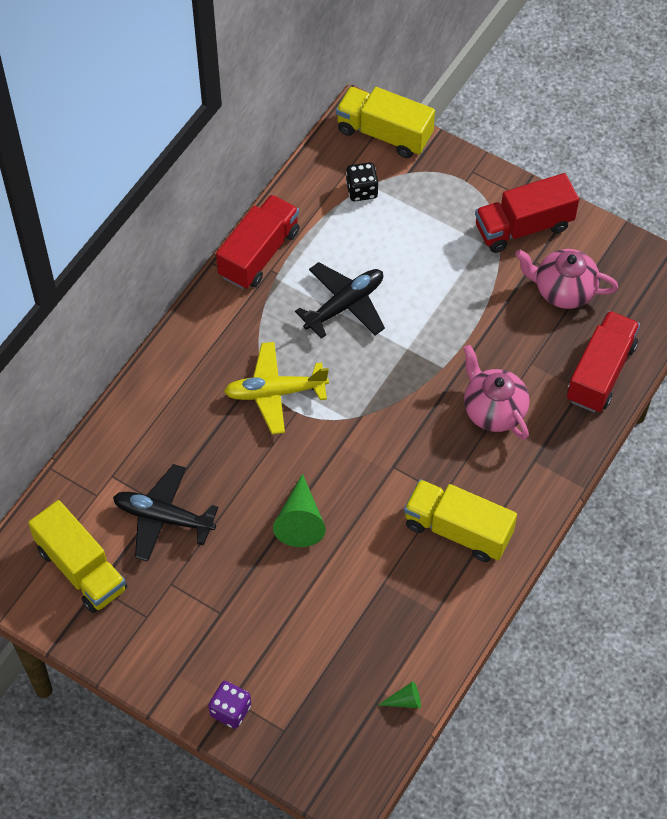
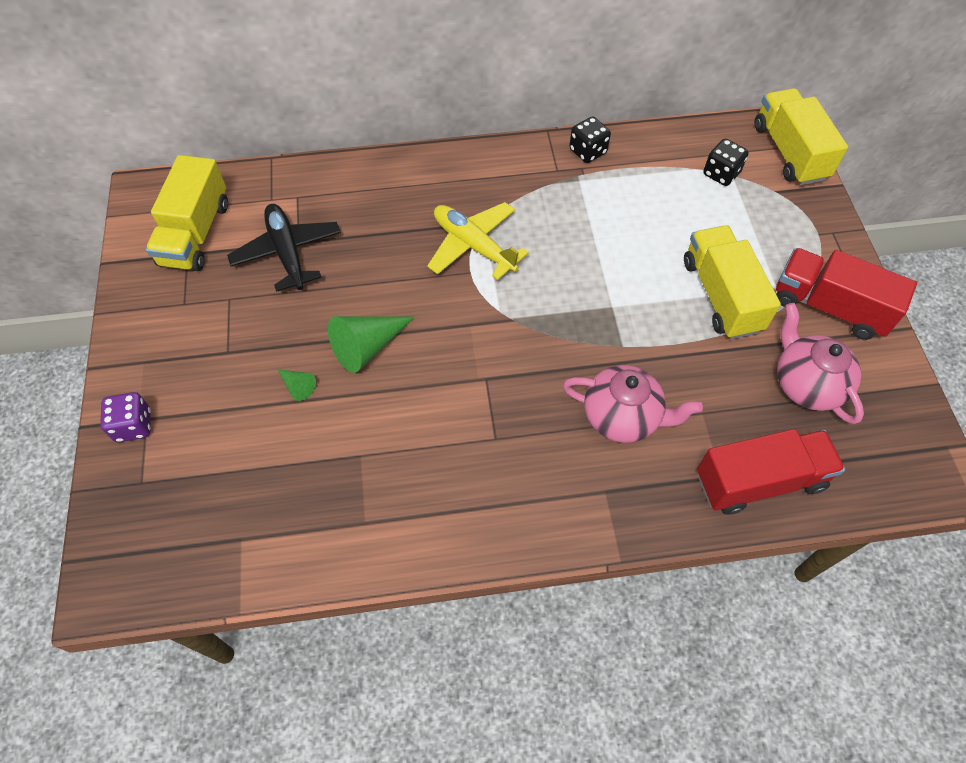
camera: 50 degrees right, 0 degrees up
(259, 254) = (587, 151): red truck -> black dice
(345, 305) = (604, 235): black plane -> none
(405, 700) = (246, 565): green cone -> green cone (298, 386)
(457, 530) = (469, 478): yellow truck -> yellow truck (721, 295)
(493, 410) = (622, 417): pink teapot -> pink teapot turned 90 degrees clockwise

